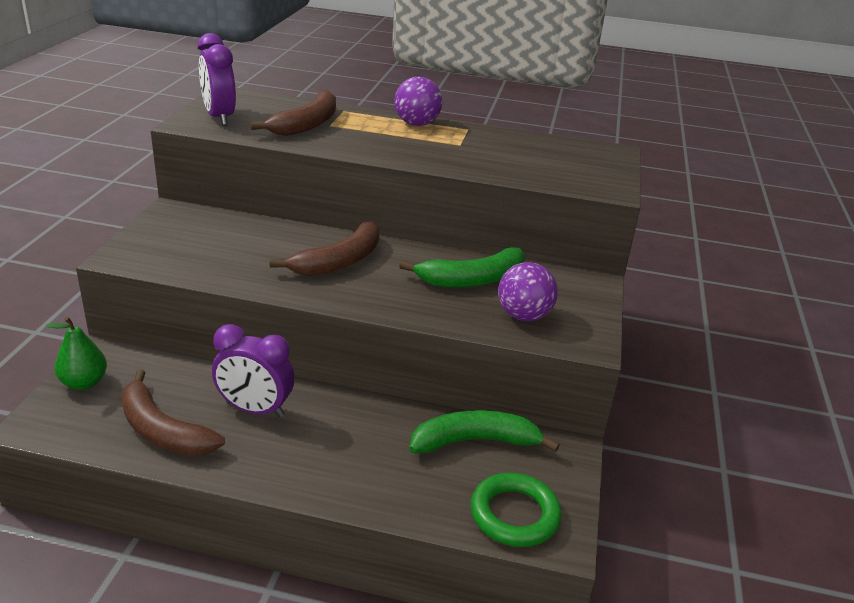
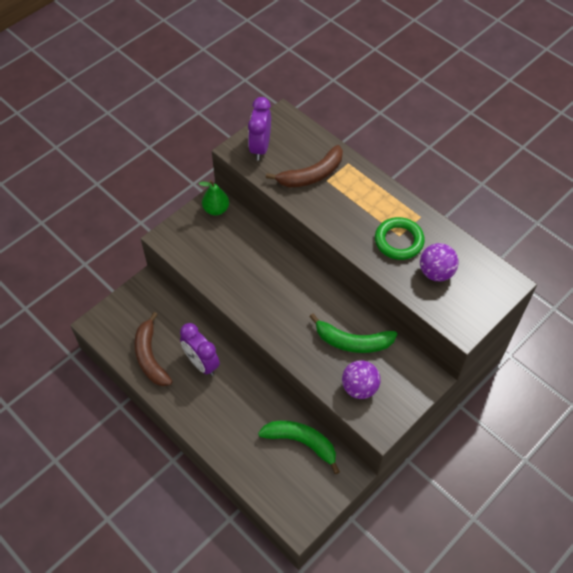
camera: 35 degrees right, 25 degrees up
(84, 383) = (129, 304): green pear -> green pear (216, 209)
(339, 261) = (284, 291): brown banana -> none
(417, 124) = (388, 198): purple ball -> purple ball (436, 272)
(514, 514) = (287, 499): green ring -> green ring (399, 241)

